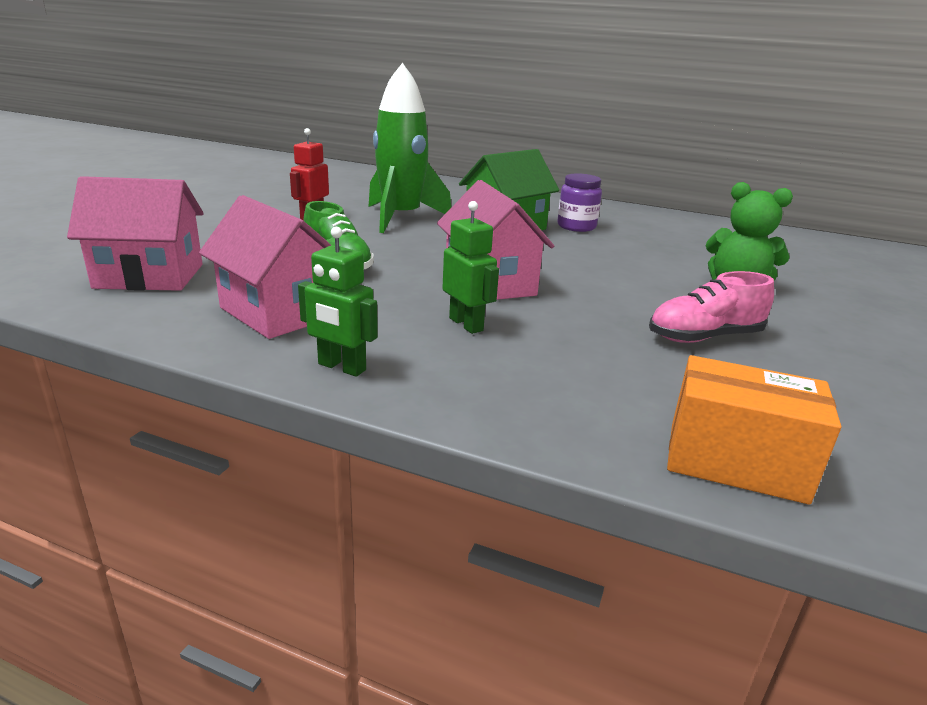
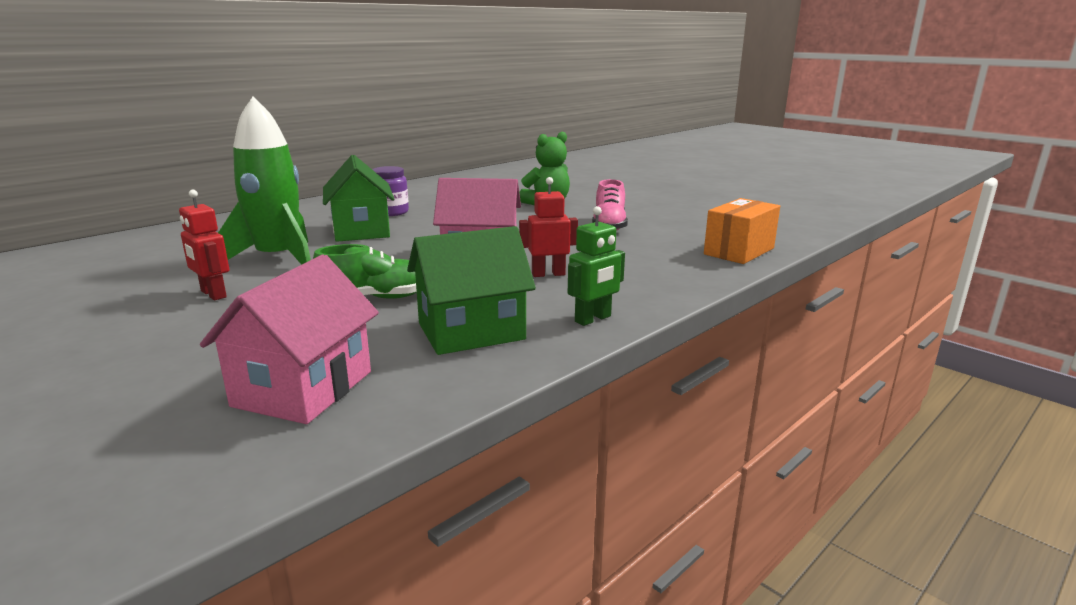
camera: 65 degrees left, 5 degrees down
(278, 312) = (471, 331): pink house -> green house
(466, 324) = (548, 274): green robot -> red robot

